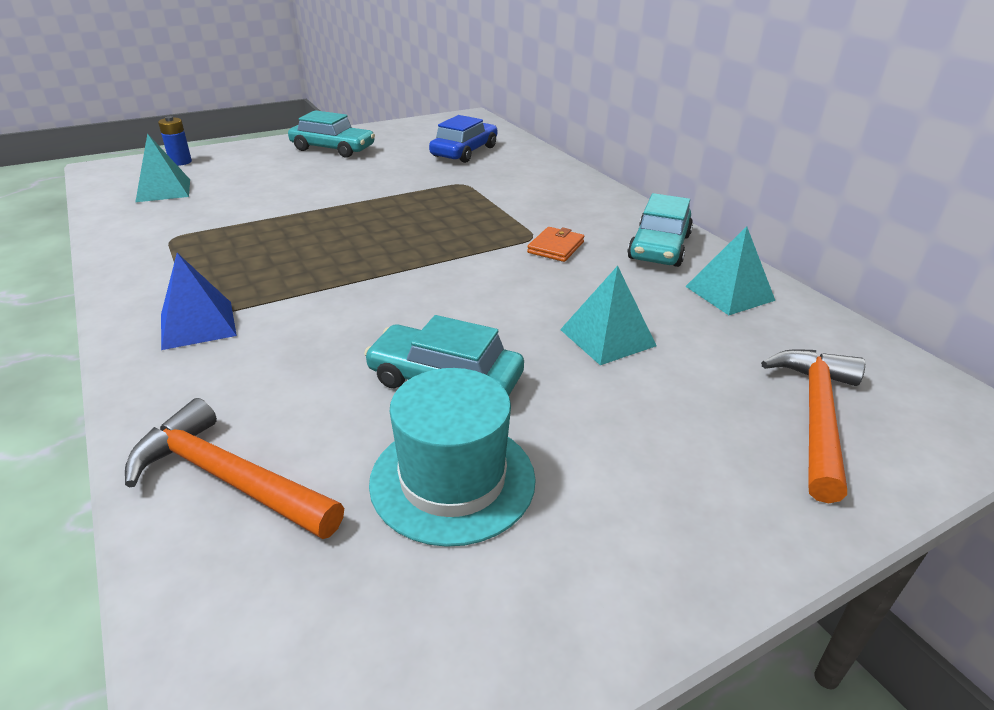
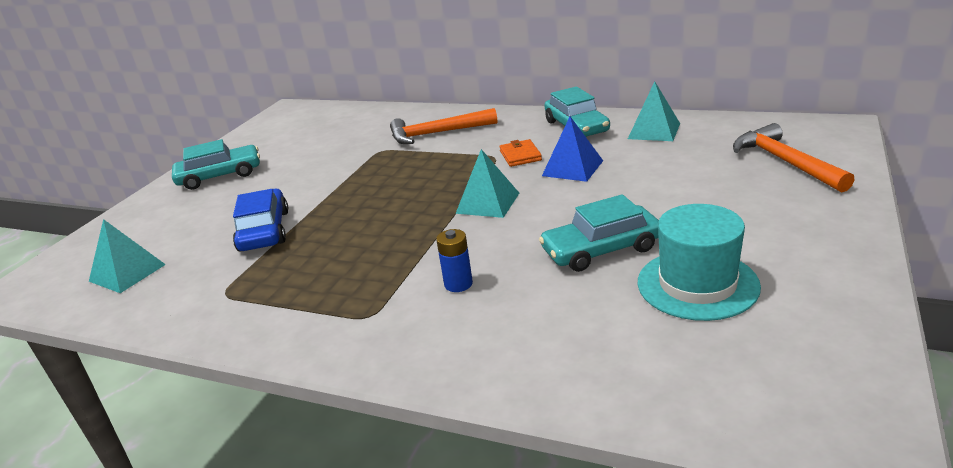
camera: 35 degrees left, 5 degrees down
(180, 162) = (89, 248): blue battery -> blue battery (458, 284)
(198, 324) = (382, 320): blue pyramid -> blue pyramid (572, 168)
(228, 479) = (590, 364): orange hammer -> orange hammer (437, 133)
(464, 151) = (336, 131): blue car -> blue car (264, 231)
(607, 337) = (639, 183): turquoise pyramid -> turquoise pyramid (487, 203)

